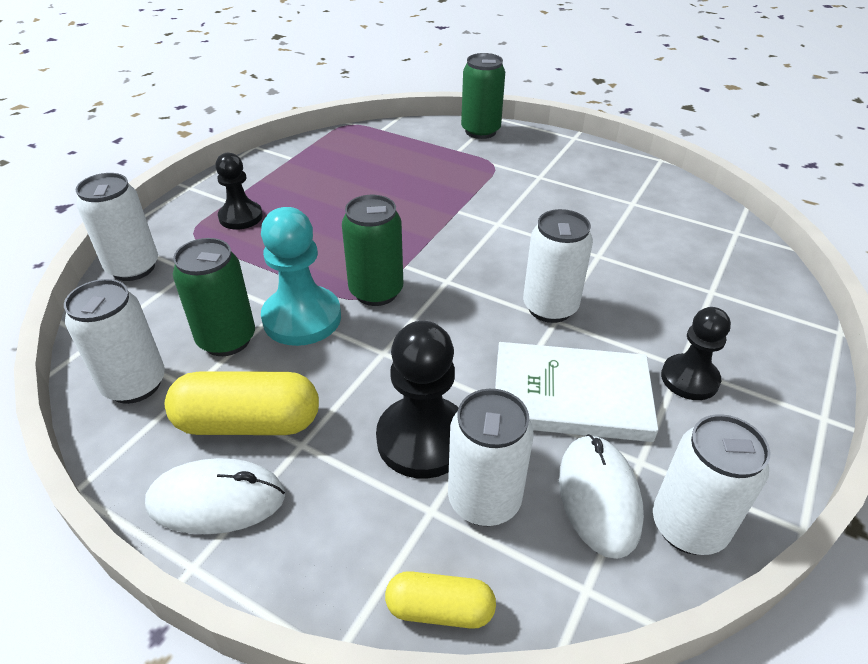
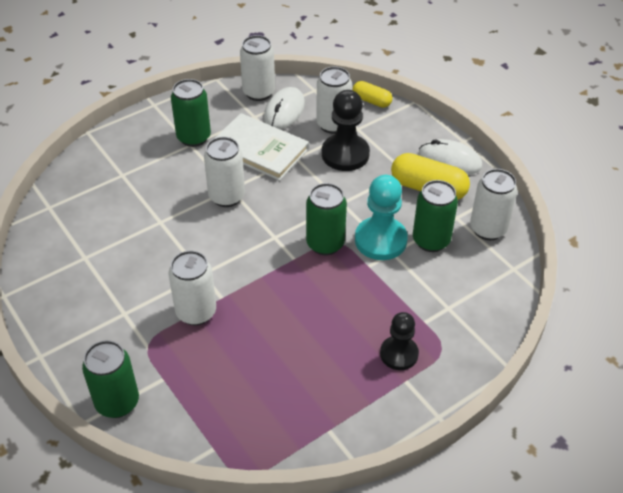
camera: 155 degrees left, 5 degrees up
(133, 268) = (490, 324): white can -> white can (196, 312)
(689, 379) = (194, 137): black pawn -> green can

